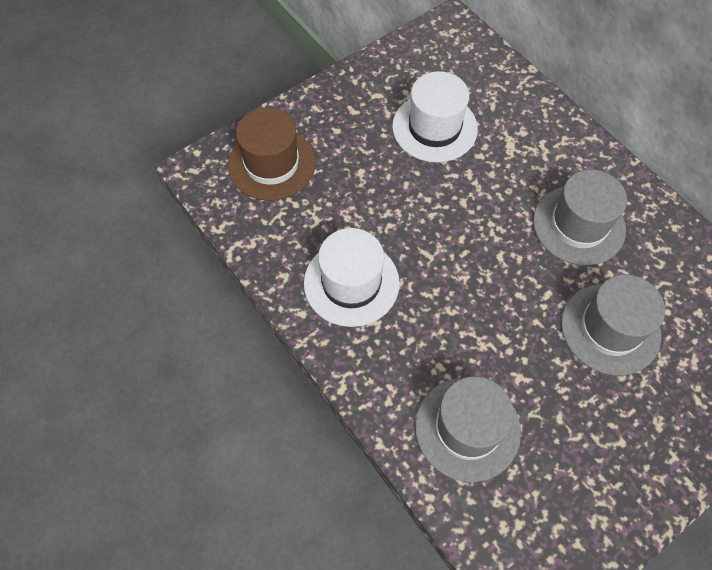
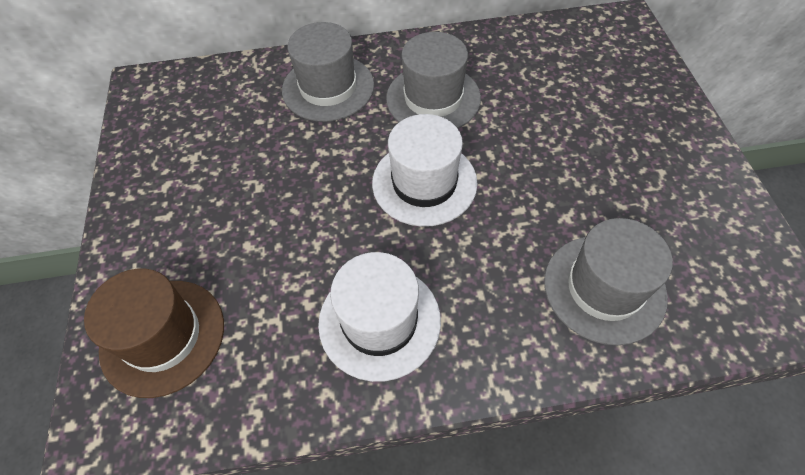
camera: 60 degrees left, 5 degrees down
(434, 128) = (248, 154): white hat -> white hat (424, 182)
(610, 328) = (548, 126): grey hat -> grey hat (328, 88)

